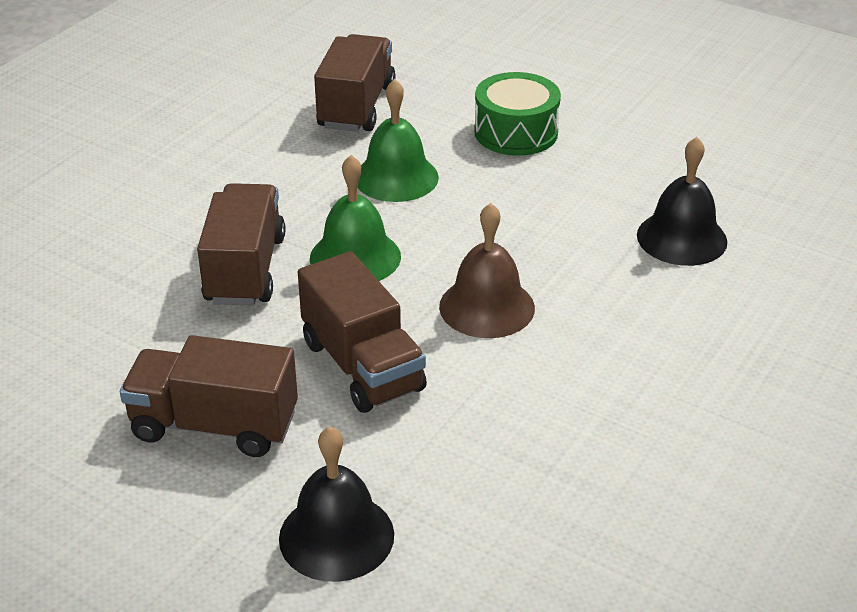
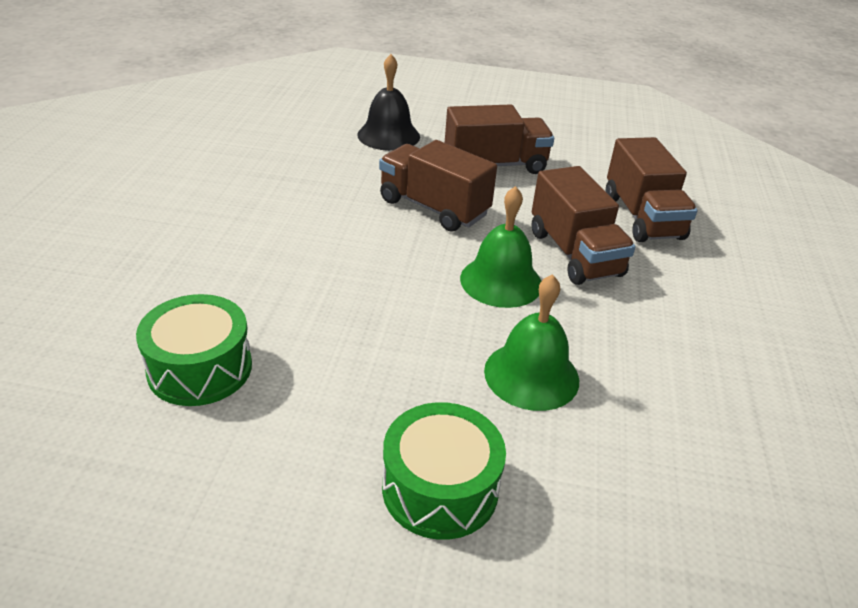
camera: 155 degrees right, 0 degrees up
(356, 107) = (665, 478): brown truck -> brown truck (642, 217)
(487, 307) = (368, 262): brown bell -> none
(681, 238) = (200, 368): black bell -> green drum

